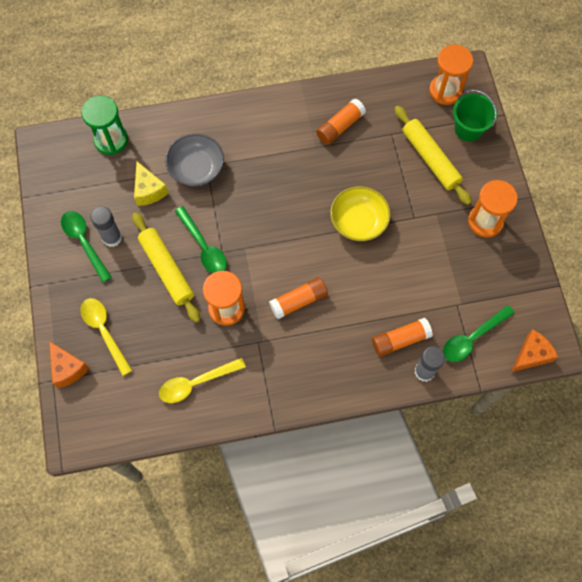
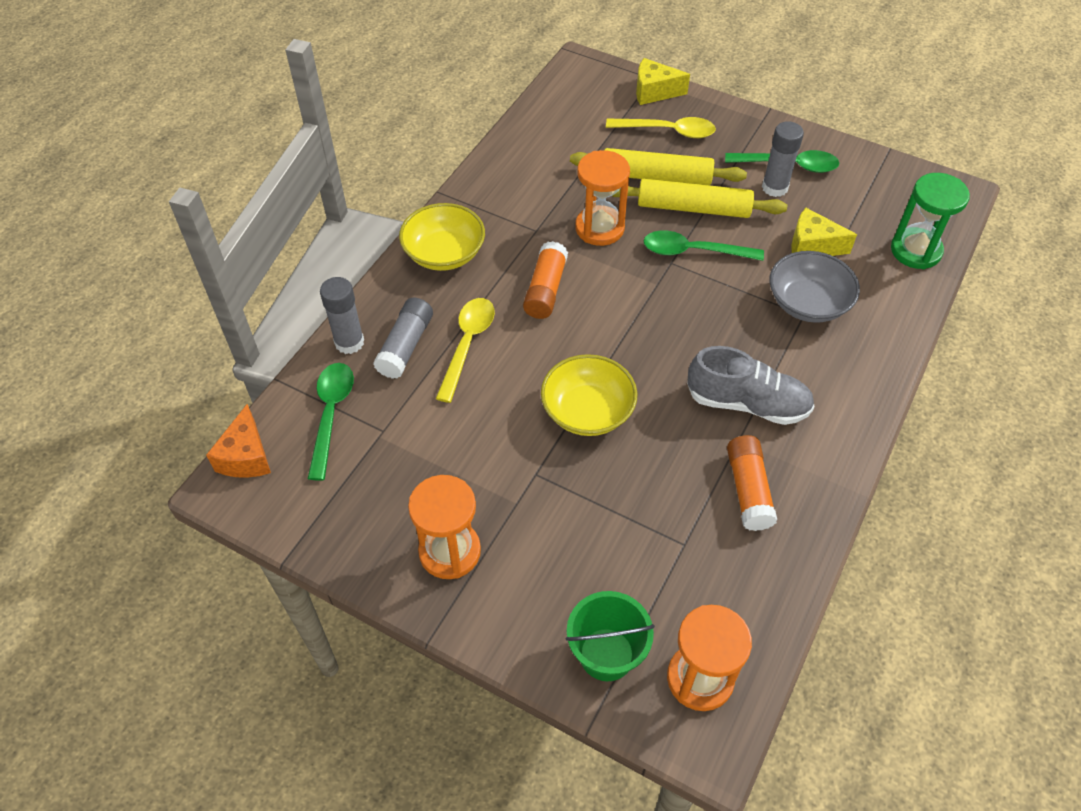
camera: 130 degrees right, 15 degrees down
(68, 368) = (654, 92): orange cheese -> yellow cheese
(195, 383) = (544, 163): yellow spoon -> yellow spoon (467, 344)
(290, 156) = (747, 403): none -> grey shoe
(320, 378) = (444, 253): none -> yellow bowl
(400, 340) = (405, 346): orange glue stick -> grey glue stick
(430, 159) = (602, 561): yellow rolling pin -> yellow rolling pin (656, 176)

